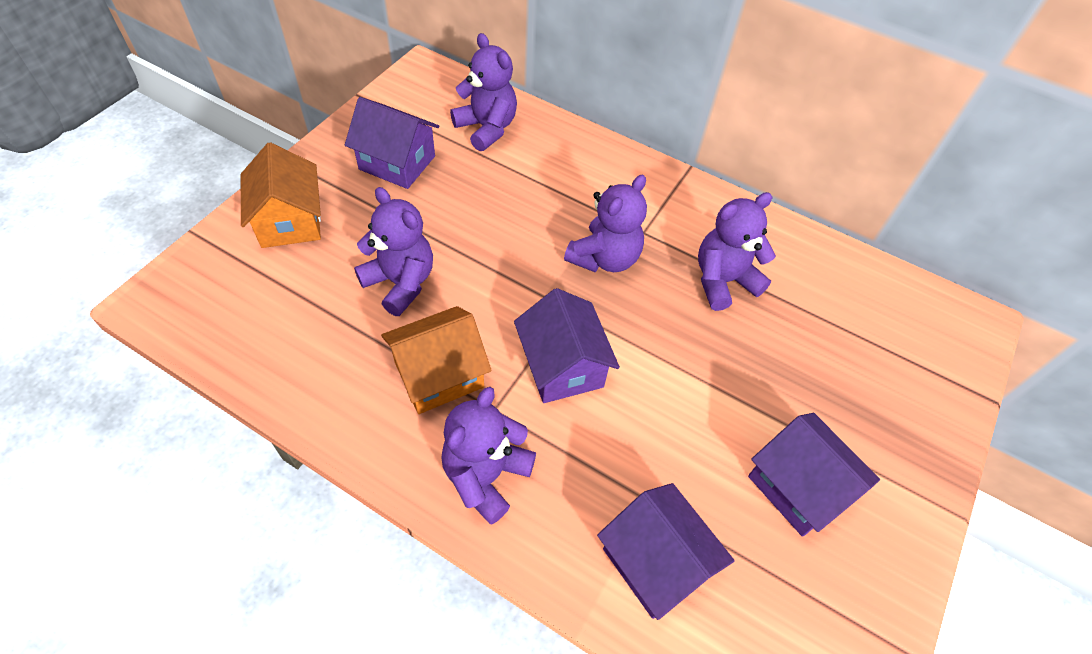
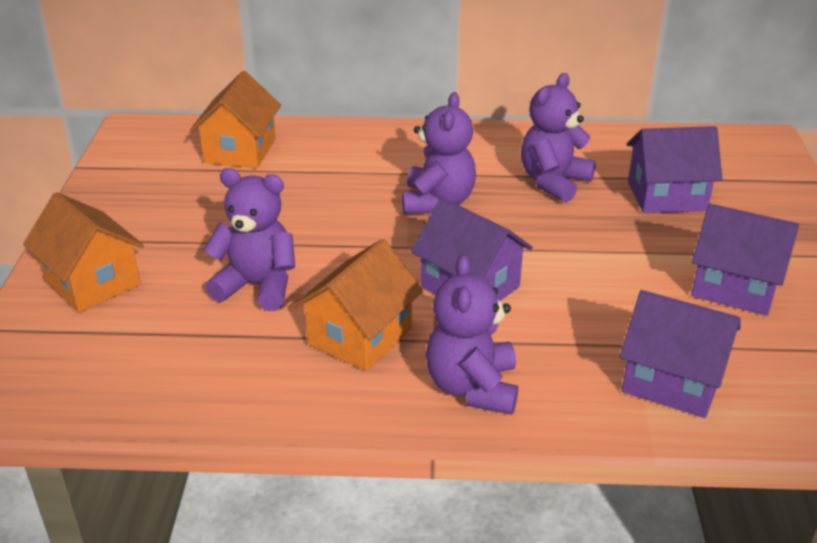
camera: 25 degrees left, 20 degrees down
(397, 163) = (170, 202): purple house -> purple house (666, 196)
(486, 128) = (240, 150): purple teddy bear -> orange house

